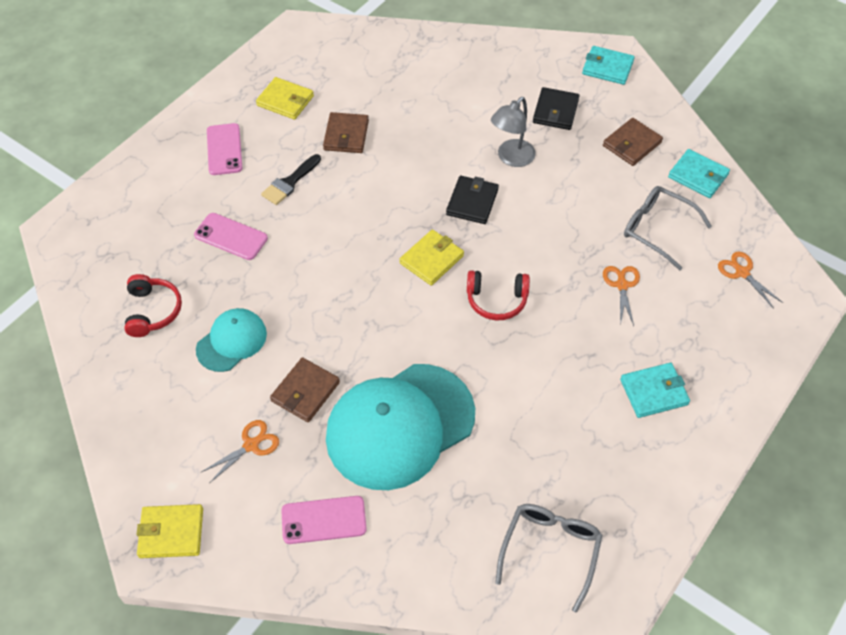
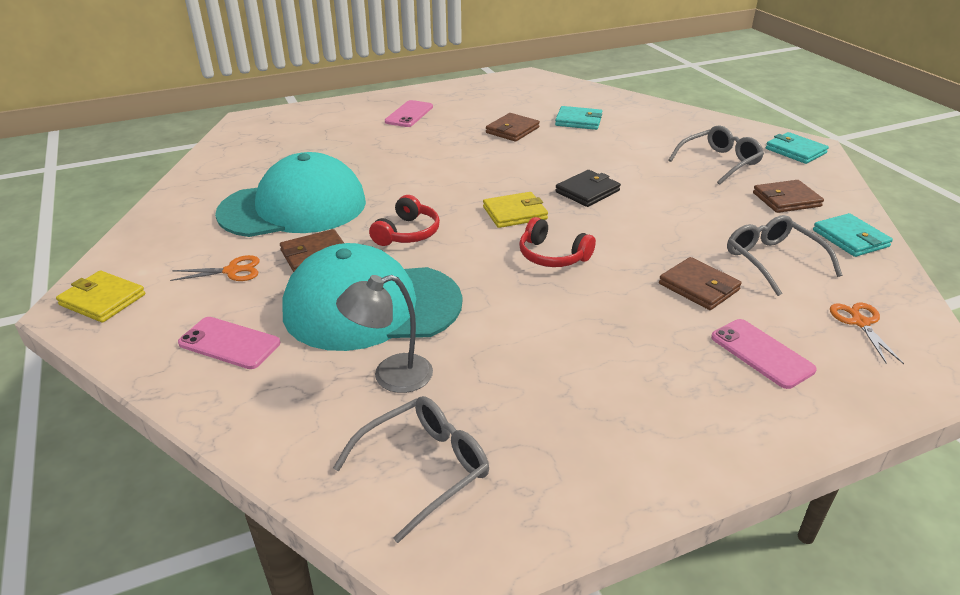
camera: 30 degrees right, 20 degrees down
(153, 311) = (258, 174): red headphones -> red headphones (407, 233)
(231, 237) = (362, 155): pink phone -> pink phone (761, 353)
(232, 341) = (294, 207): turquoise cap -> turquoise cap, size x1.97
(285, 101) = (482, 104): yellow wallet -> none
(290, 182) = (440, 141): black brush -> none
(511, 158) = (650, 177): grey lamp -> grey lamp (391, 376)
(555, 111) = (719, 162): black wallet -> grey glasses
(622, 285) = (699, 287): orange scissors -> brown wallet
(654, 392) = (671, 380): turquoise wallet -> turquoise wallet (578, 121)

